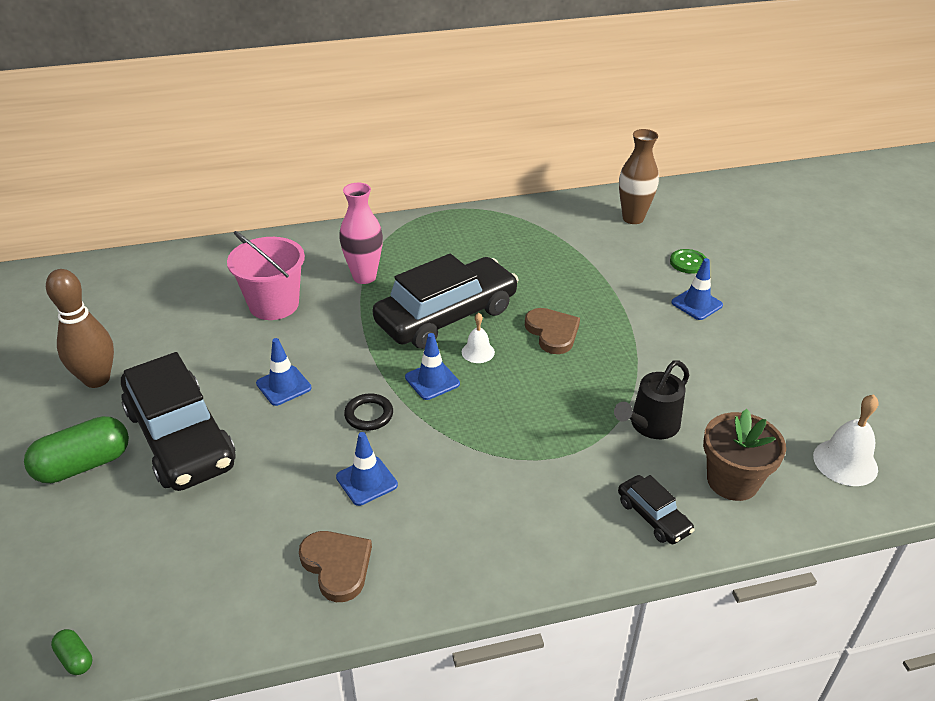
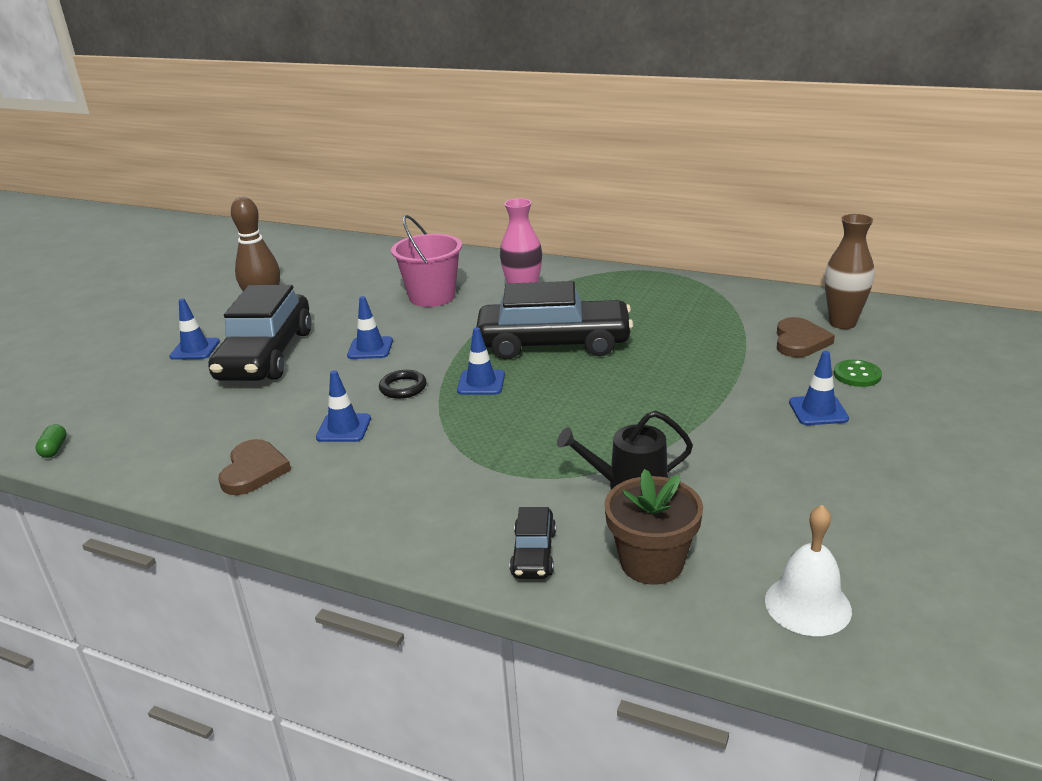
camera: 40 degrees right, 10 degrees down
(84, 465) = (195, 349): green capsule -> blue traffic cone
(478, 352) = (545, 376): white bell -> none
(552, 332) = (632, 385): brown heart -> brown heart (800, 341)

